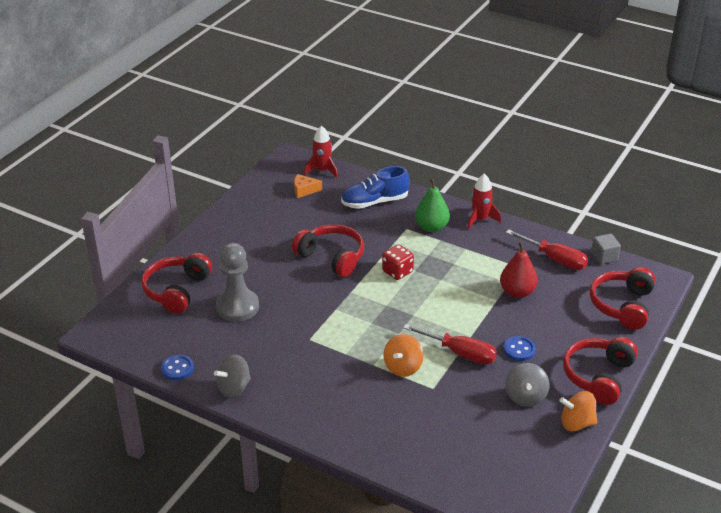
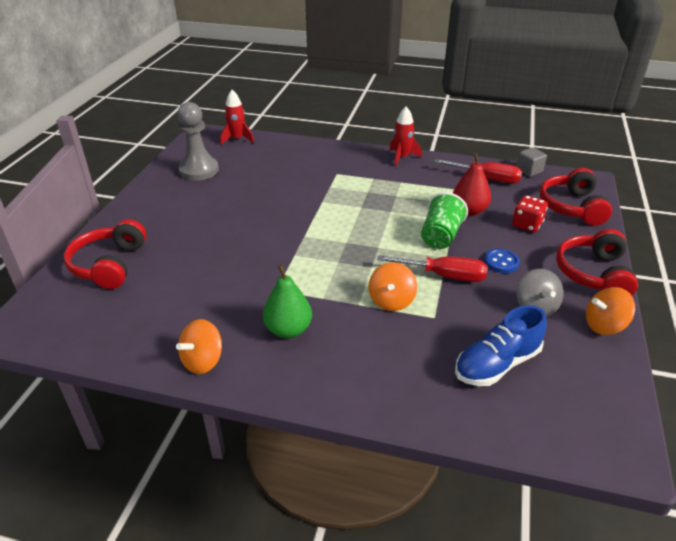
camera: 15 degrees left, 0 degrees up
(177, 369) = (126, 351): blue button -> none
(234, 388) = (203, 361): grey spinning top -> orange spinning top
(237, 307) = (184, 270): grey pawn -> grey pawn (199, 170)
(304, 190) = (225, 156): orange cheese -> none
(331, 257) = (272, 208): red headphones -> none
(374, 202) = (297, 157): blue shoe -> blue shoe (496, 364)
(397, 272) = (344, 211): red dice -> red dice (527, 225)
(431, 227) = (360, 169): green pear -> green pear (288, 330)
(476, 314) = (440, 236): none -> green cup

